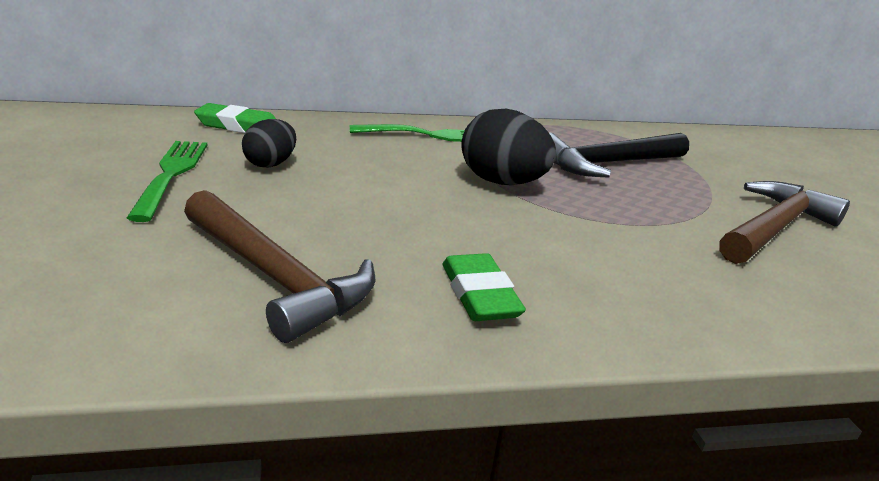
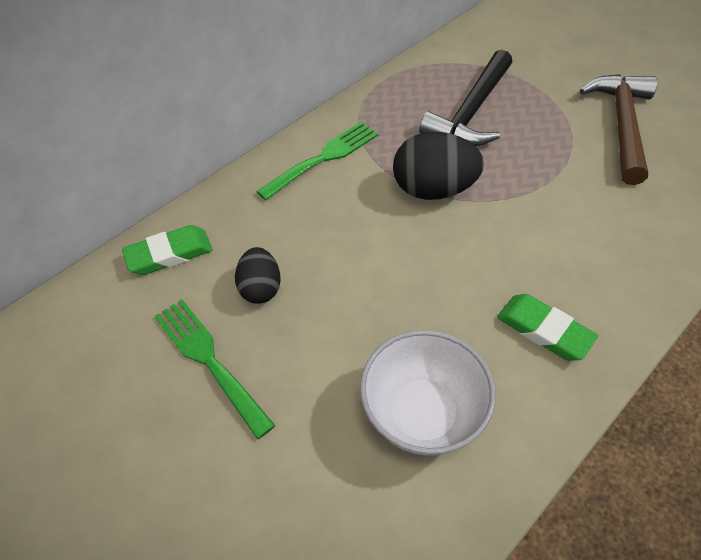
camera: 30 degrees left, 25 degrees up
(275, 277) = (422, 414): brown hammer -> white bowl

